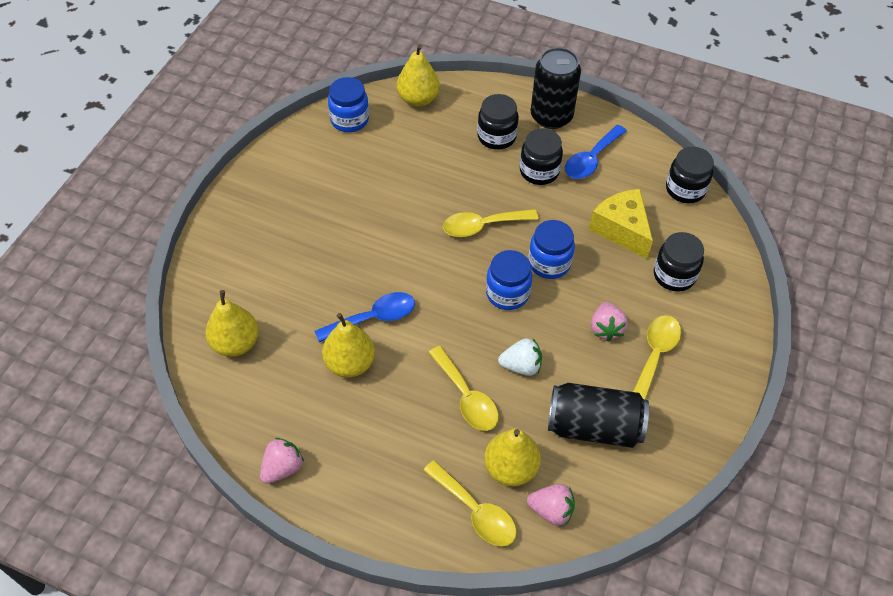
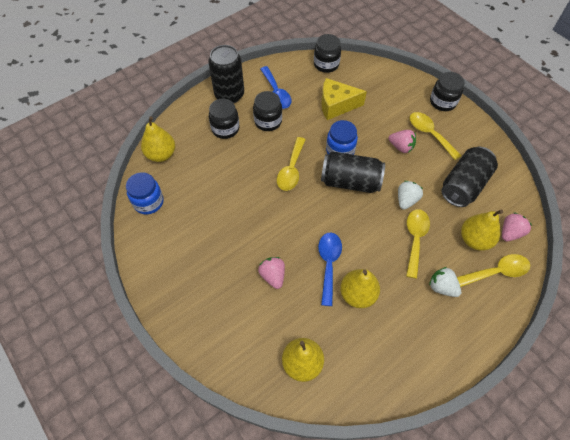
camera: 60 degrees left, 5 degrees up
(282, 468) = (421, 374): pink strawberry -> pink strawberry (273, 276)
(413, 452) = (442, 287): none -> white strawberry
(466, 397) = (415, 239): yellow spoon -> yellow spoon turned 75 degrees counterclockwise
(507, 293) = (350, 182): blue jar -> black can
(674, 275) = (381, 99): black jar -> black jar (442, 102)

